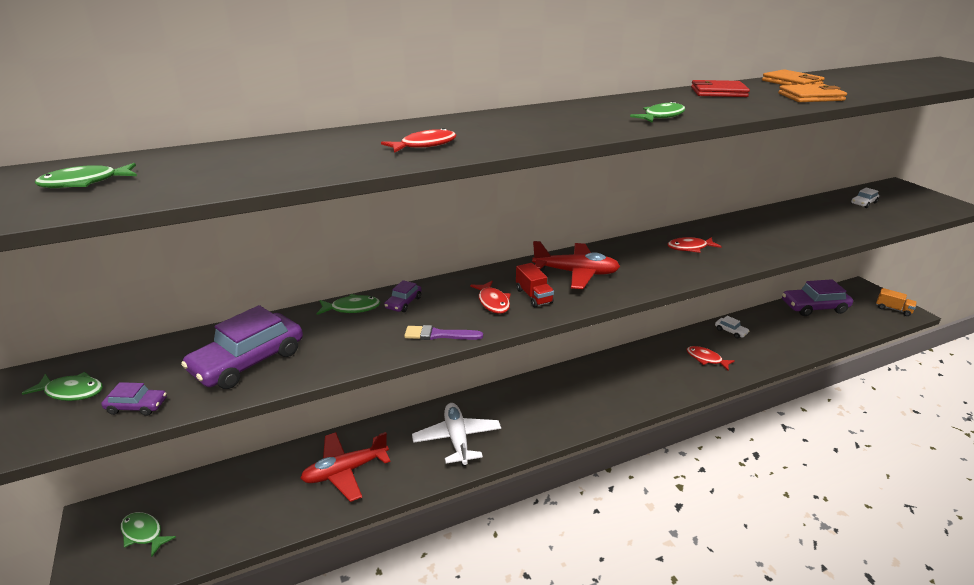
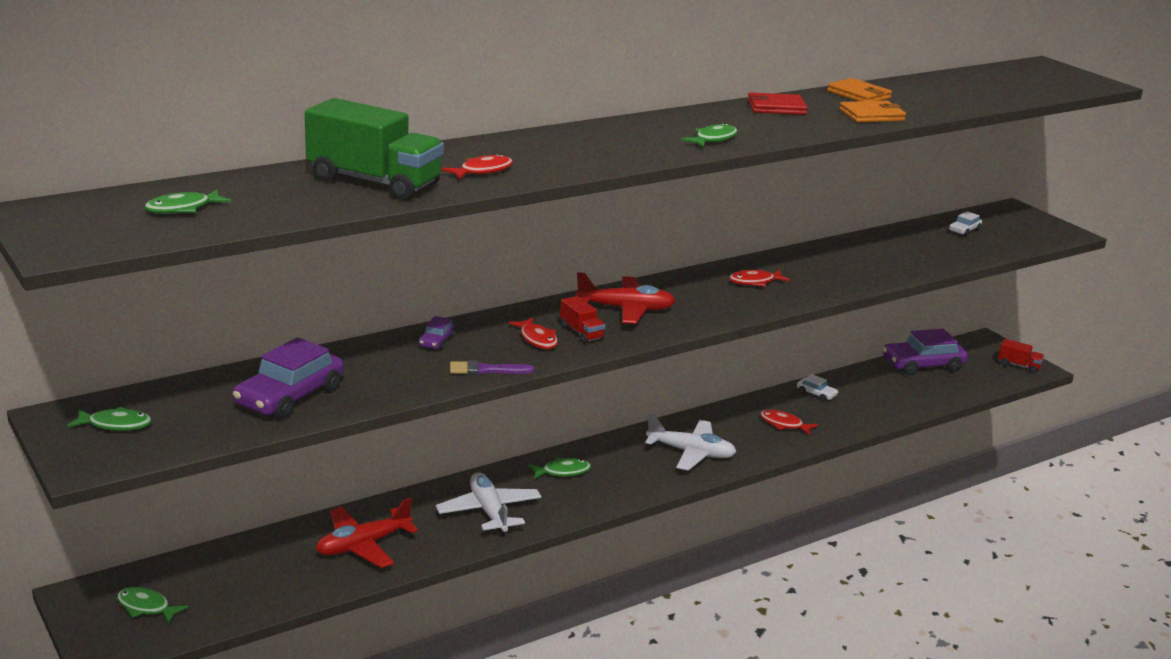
camera: 10 degrees left, 5 degrees down
(137, 406) = (196, 434): purple car -> none
(308, 156) = (374, 182): none -> green truck
(352, 308) = (380, 347): green fish -> green fish (562, 472)
(630, 384) = (691, 453): none -> white plane
(893, 309) = (1019, 366): orange truck -> red truck

